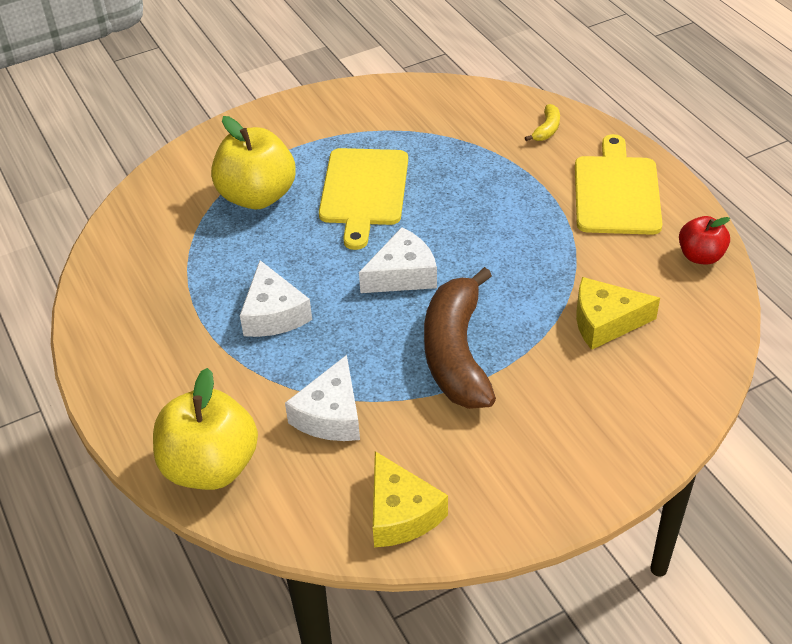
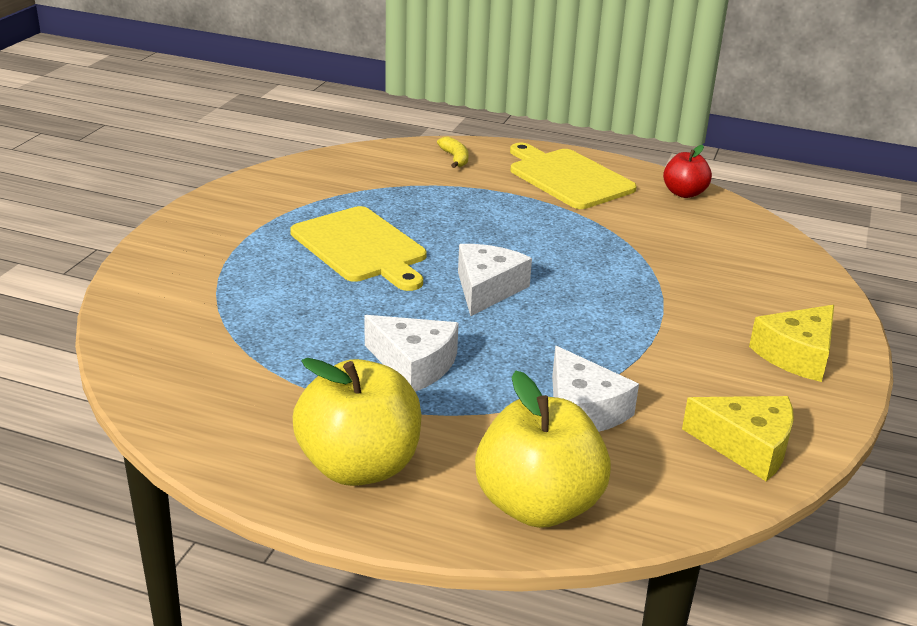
camera: 45 degrees left, 15 degrees down
(257, 196) = (260, 287): yellow apple -> yellow apple (359, 466)
(456, 353) = (614, 321): brown banana -> none
(605, 322) = (686, 255): yellow cheese -> yellow cheese (796, 355)

